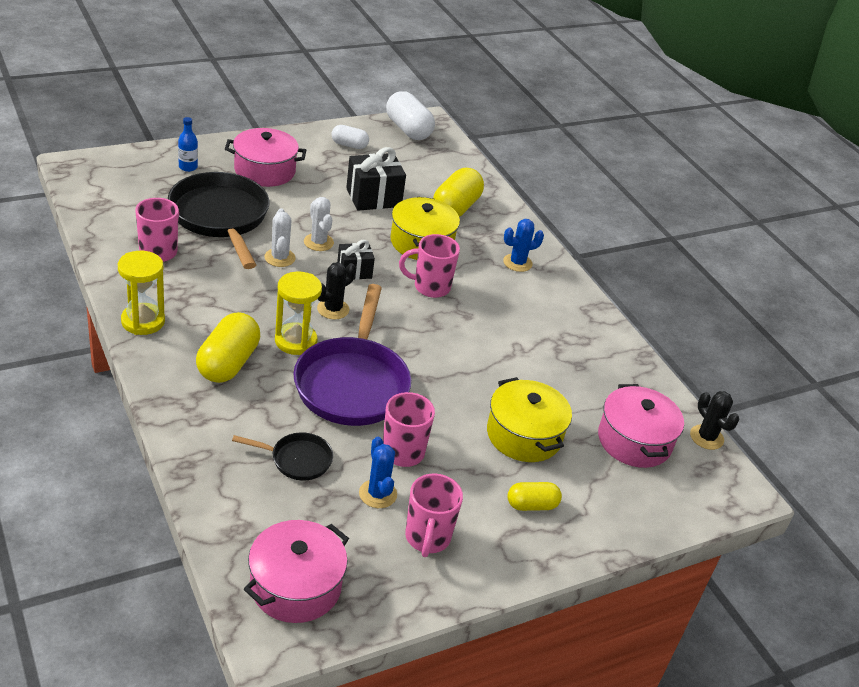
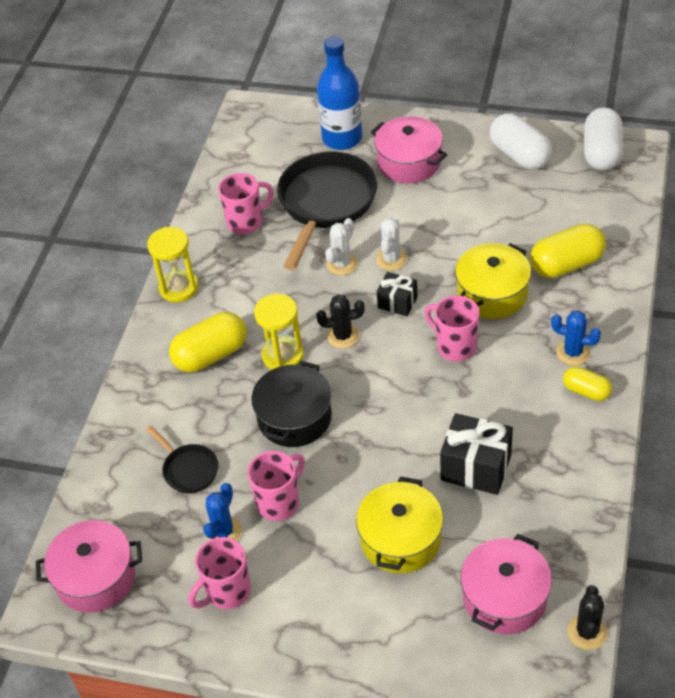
camera: 50 degrees right, 10 degrees up
(188, 167) = (342, 138): blue bottle -> blue bottle, size x2.15
(349, 145) = (519, 155): white capsule -> white capsule, size x1.73
(352, 383) = (294, 418): purple pan -> black pot
(373, 197) = (489, 225): black gift -> black gift (476, 467)
(531, 505) = (342, 609): yellow capsule -> yellow capsule (586, 391)

